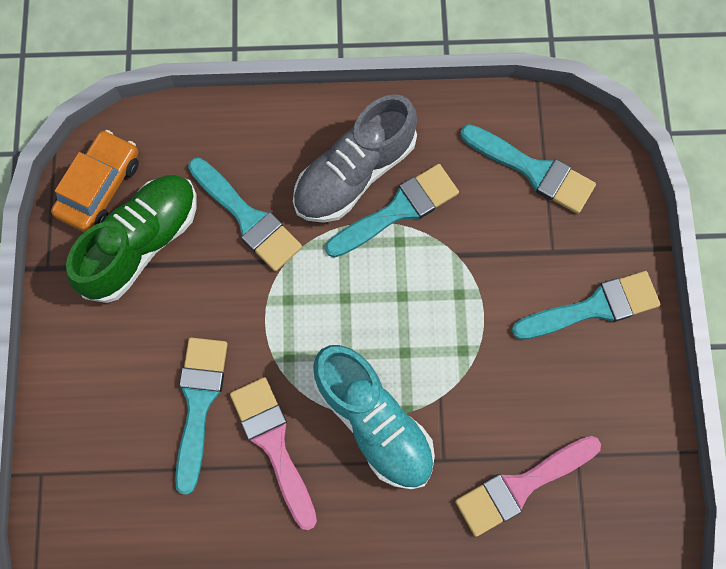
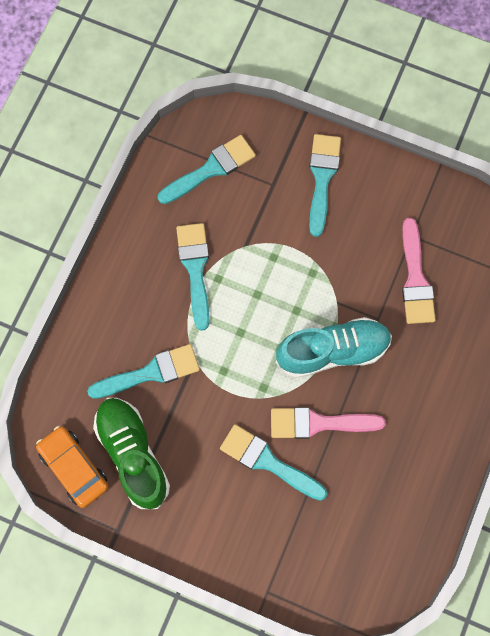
camera: 65 degrees left, 0 degrees up
(354, 173) = (154, 286): grey shoe -> none

